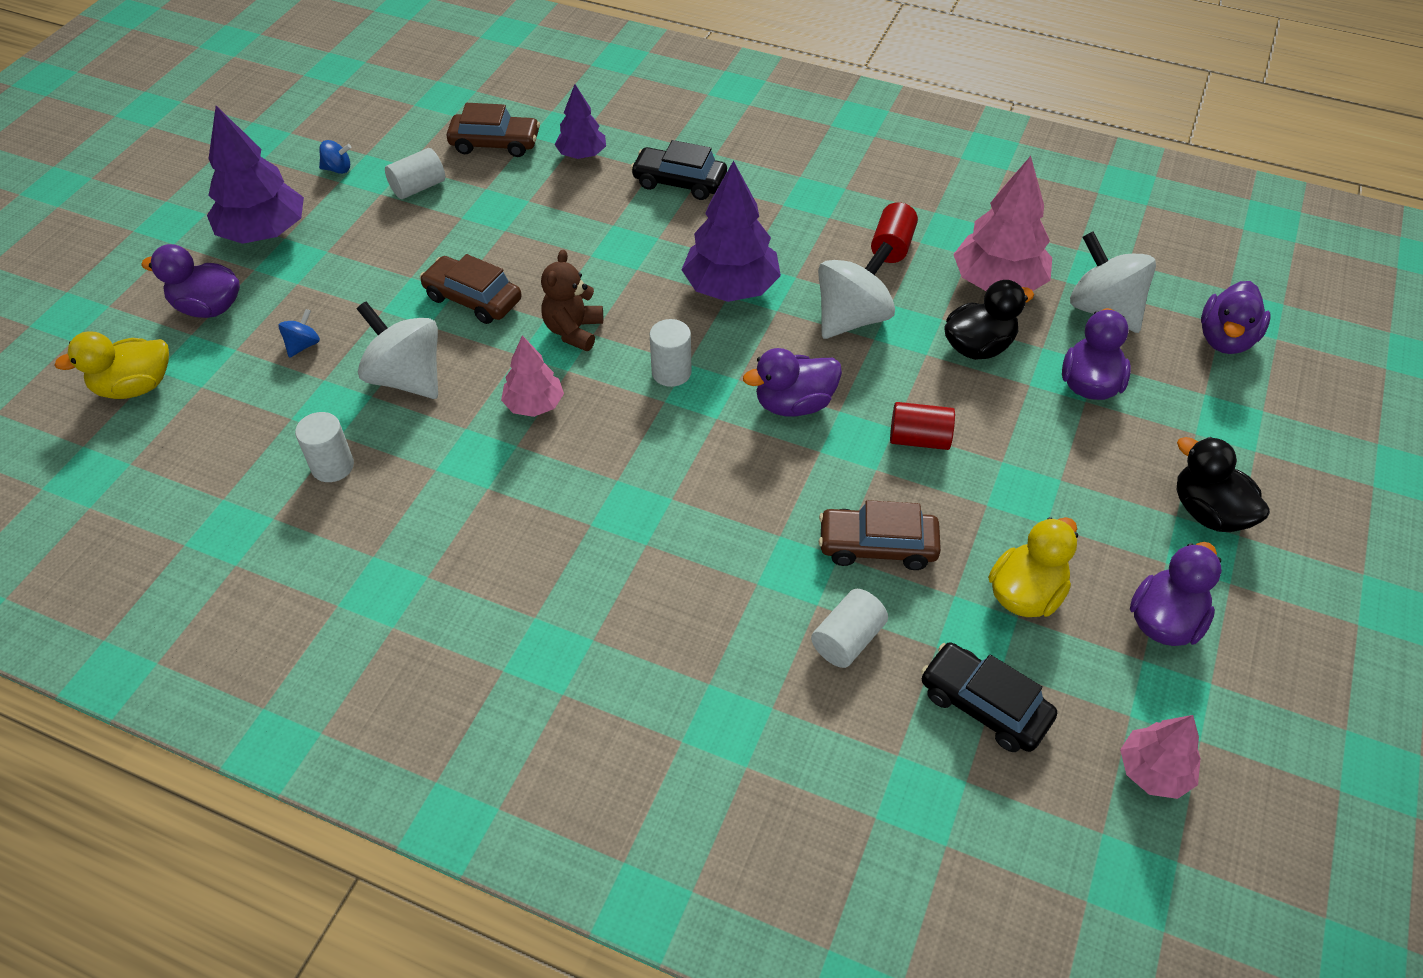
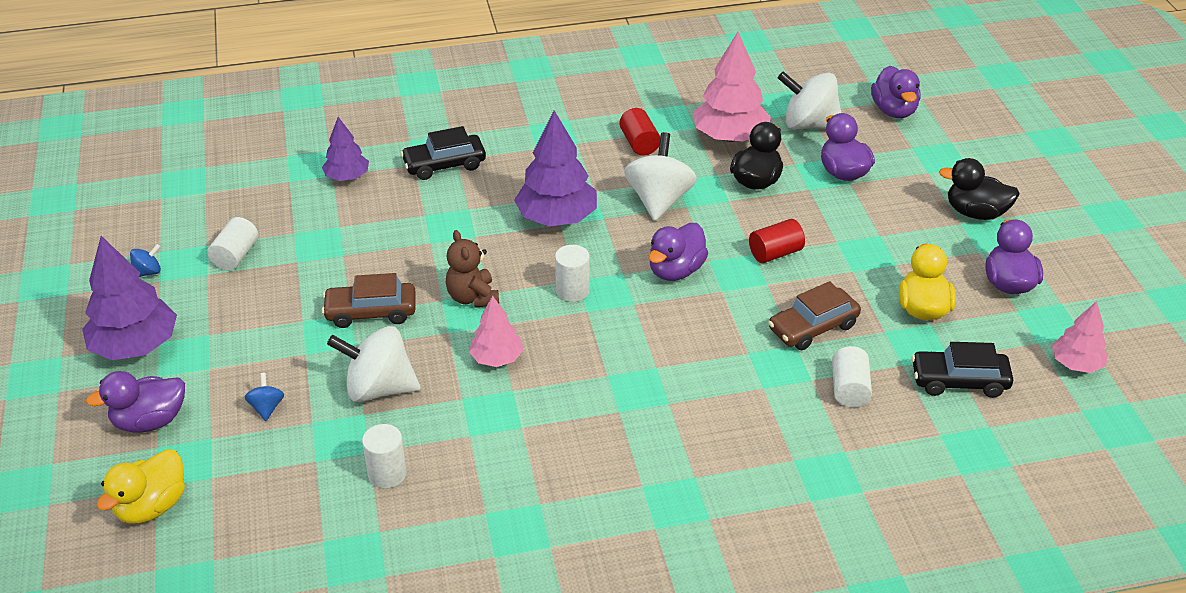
camera: 35 degrees left, 10 degrees down
(495, 143) = (266, 198): brown car -> none

